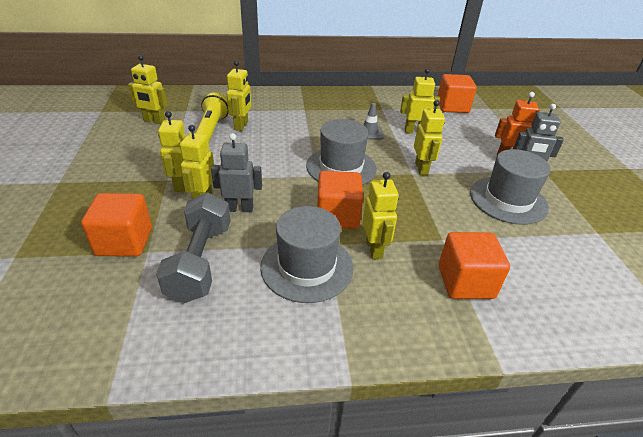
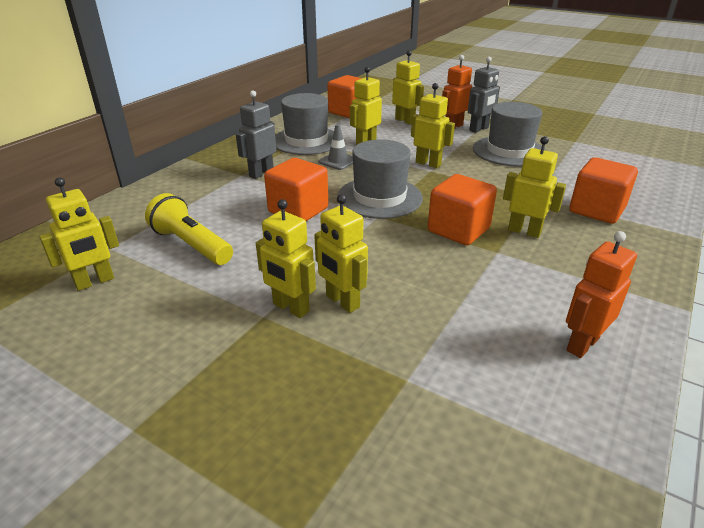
camera: 50 degrees left, 5 degrees down
(124, 242) = (368, 395): orange cube -> orange cube (298, 210)
(200, 261) = (461, 342): grey dumbbell -> none
(239, 208) = (387, 282): grey robot -> grey robot (261, 173)
(241, 126) = (215, 222): yellow robot -> yellow robot (405, 121)
(243, 322) = (582, 344): none -> orange robot
(307, 267) = (523, 276): grey hat -> grey hat (306, 141)

